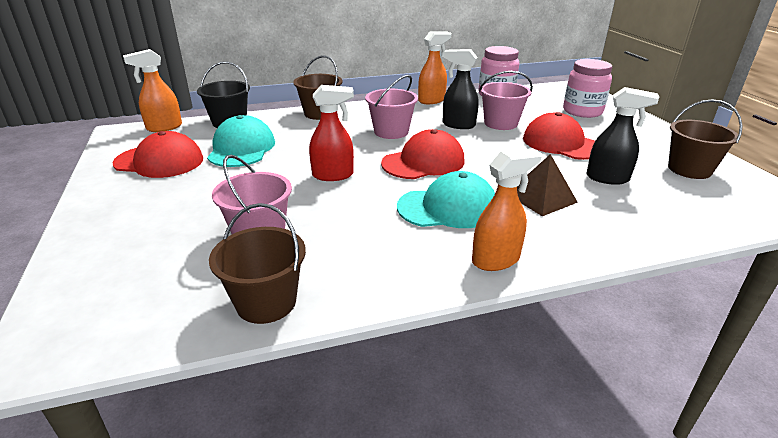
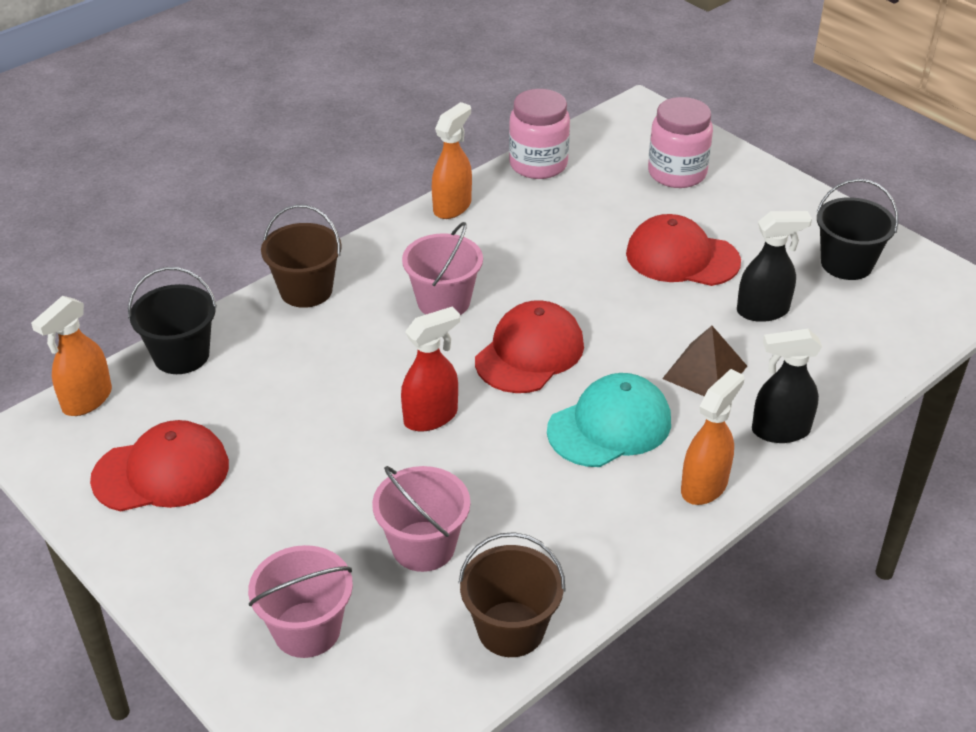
camera: 25 degrees left, 10 degrees up
(241, 148) = (257, 406): turquoise cap -> none
(458, 125) = (526, 257): black spray bottle -> black spray bottle (780, 431)
(500, 123) = (582, 235): pink bucket -> pink bucket (307, 629)
(689, 169) = (846, 264): brown bucket -> black bucket

